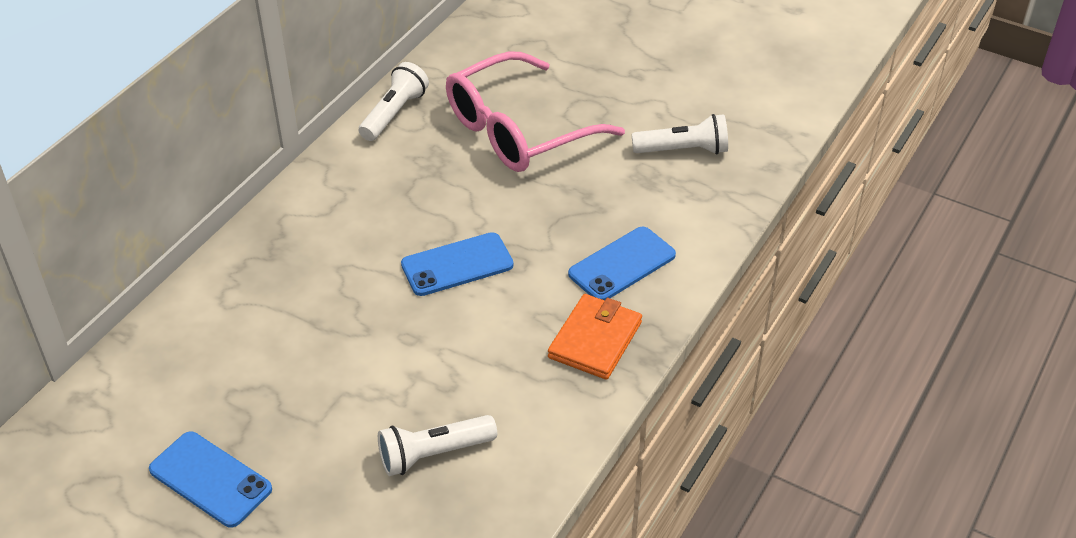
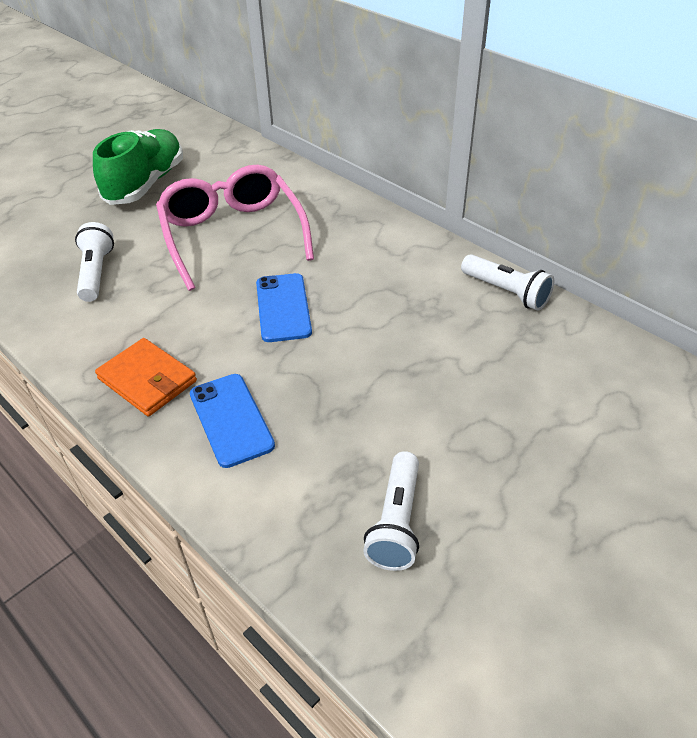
camera: 105 degrees right, 0 degrees up
(210, 479) = (146, 184): blue phone -> green shoe
(518, 130) = (464, 376): pink glasses -> pink glasses (233, 235)

